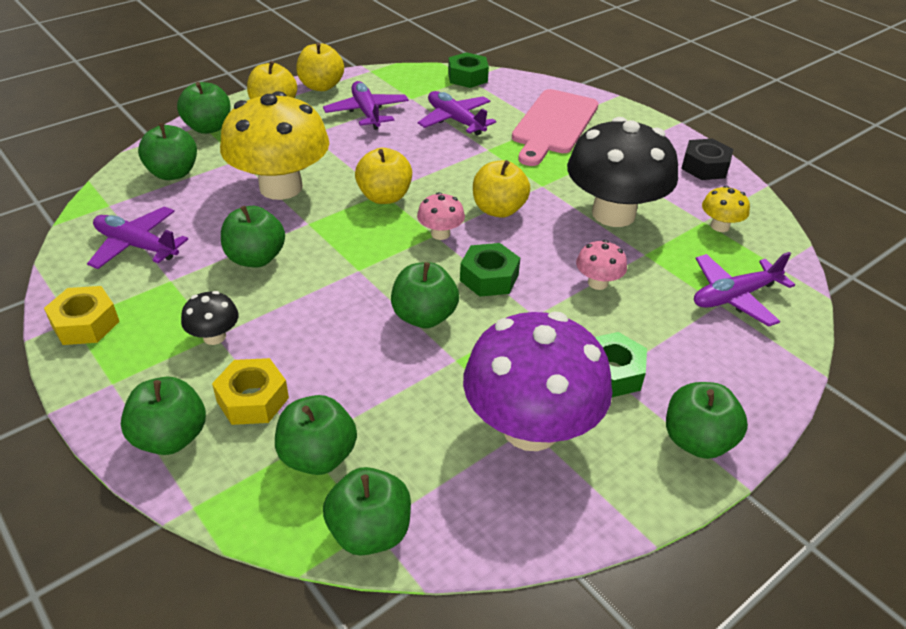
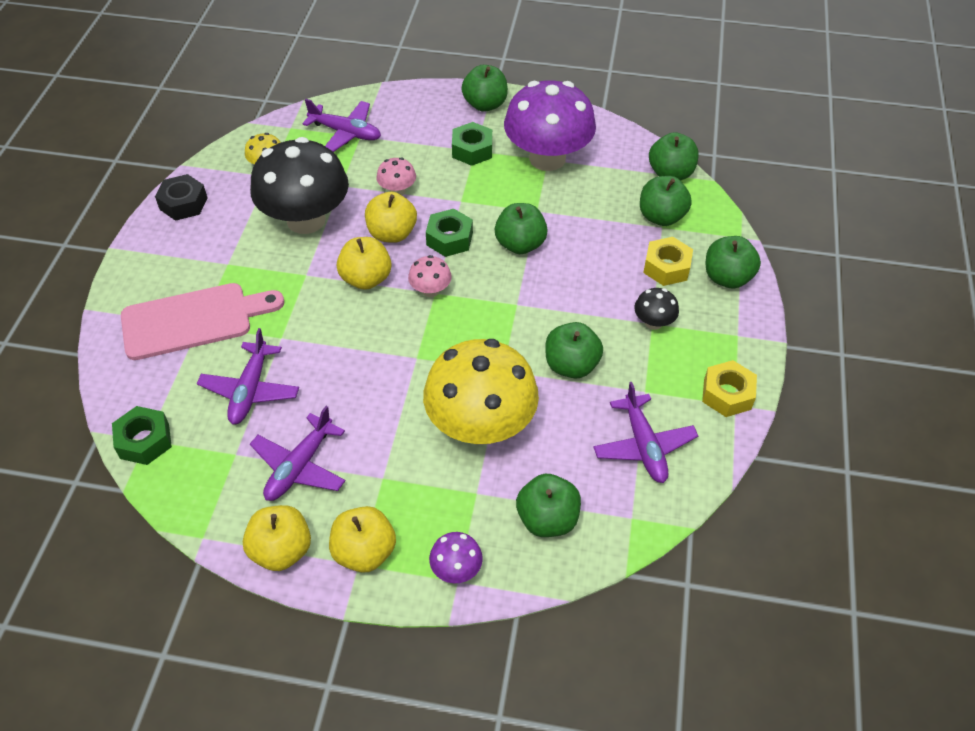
camera: 130 degrees left, 10 degrees up
(208, 128) = (456, 569): green apple -> purple mushroom
(384, 197) = (421, 352): yellow apple -> yellow apple (392, 233)

